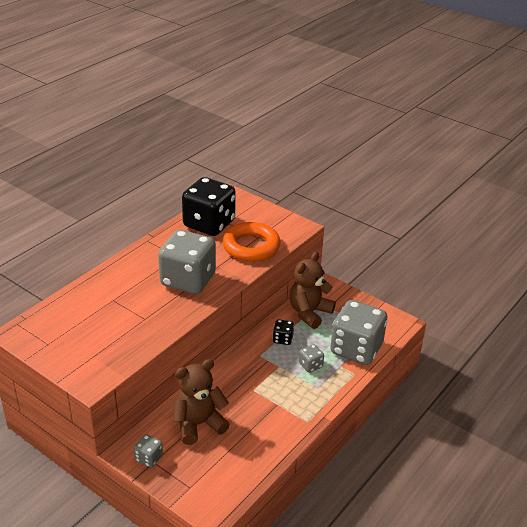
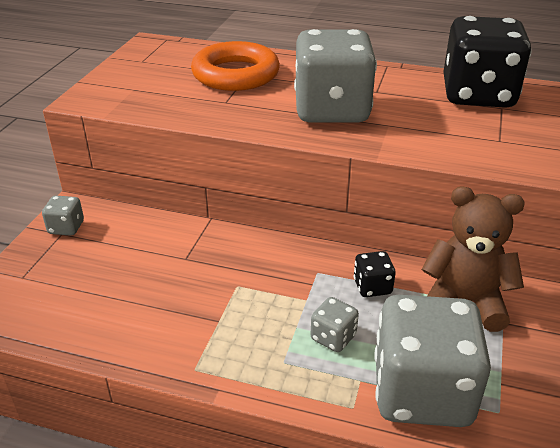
camera: 70 degrees right, 0 degrees up
(198, 424) = (142, 251): brown teddy bear -> none
(251, 246) = (467, 140): orange ring -> orange ring (235, 74)

